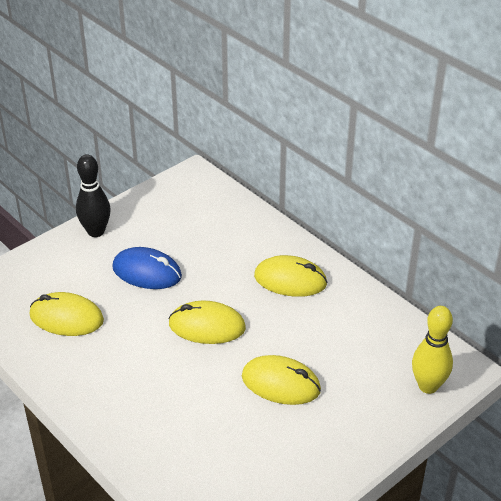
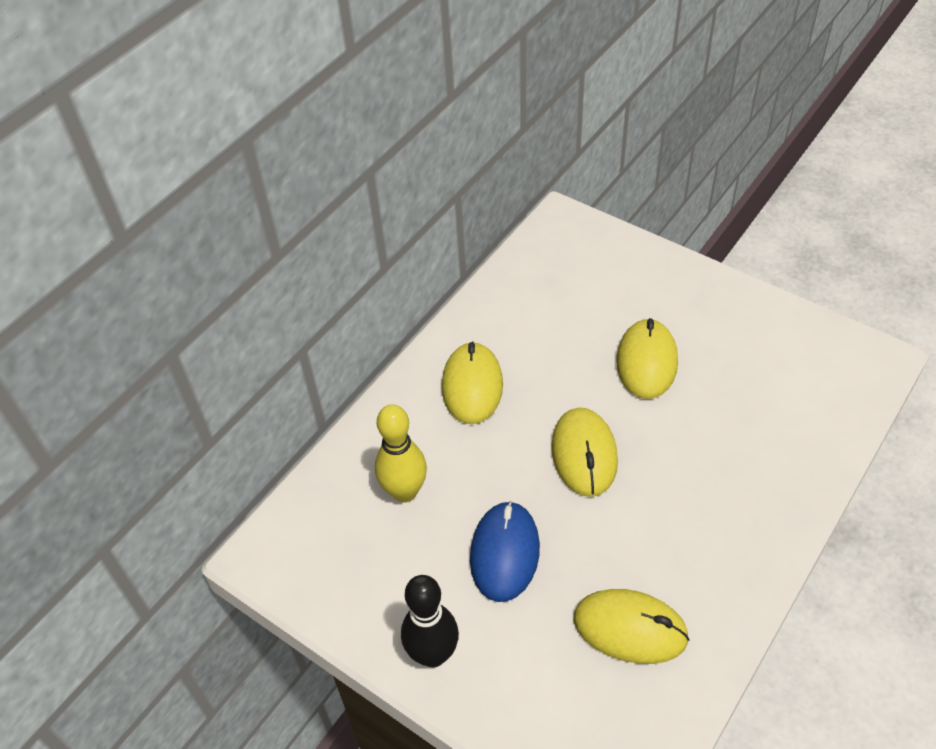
camera: 100 degrees left, 10 degrees up
(66, 318) = (630, 628): yellow mouse -> yellow mouse turned 75 degrees counterclockwise
(428, 386) = (598, 243): yellow bowling pin -> yellow bowling pin (404, 492)

